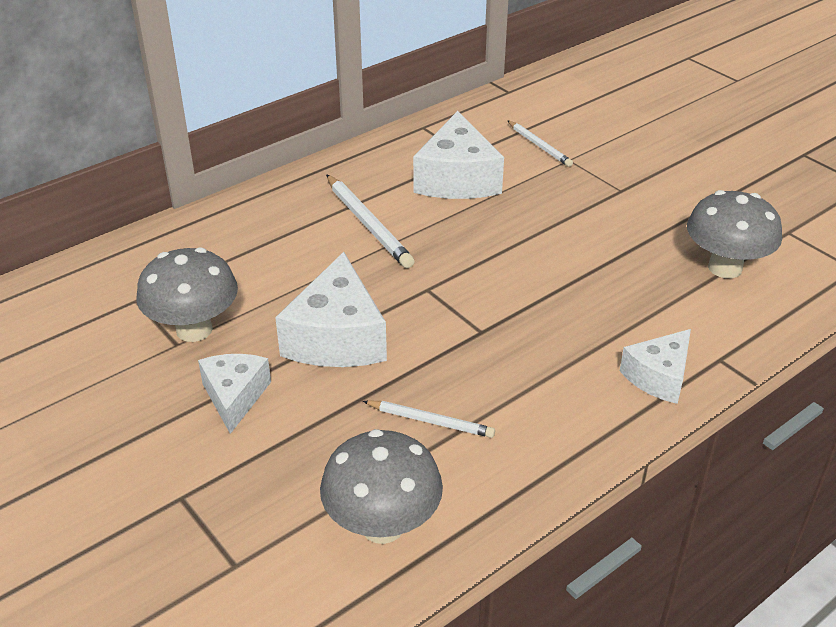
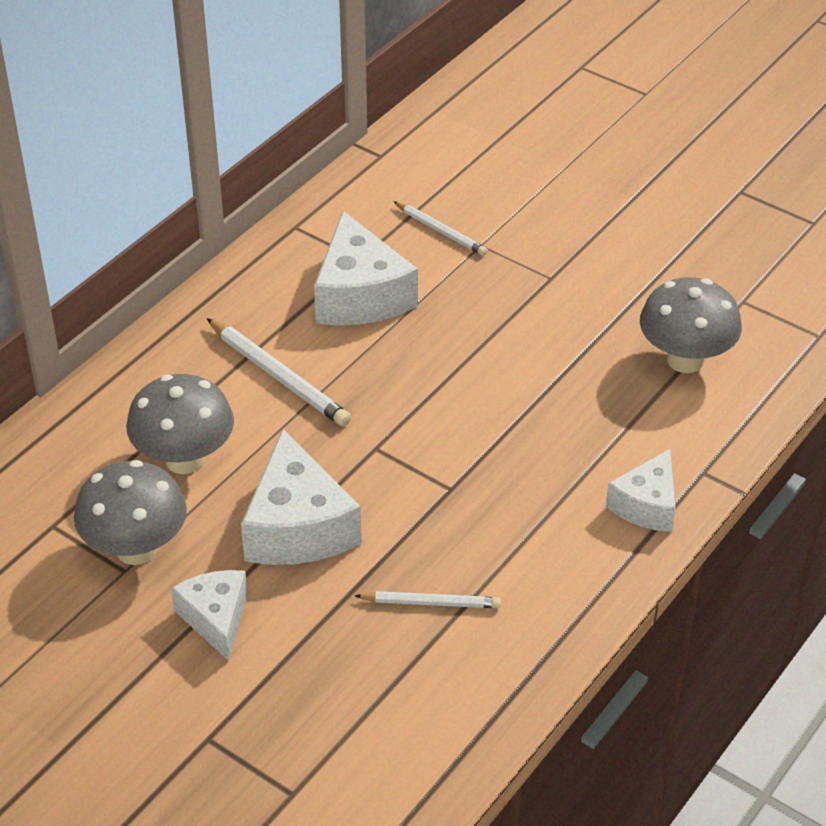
camera: 15 degrees left, 5 degrees up
(382, 525) = (421, 722): grey mushroom -> grey mushroom (184, 459)

